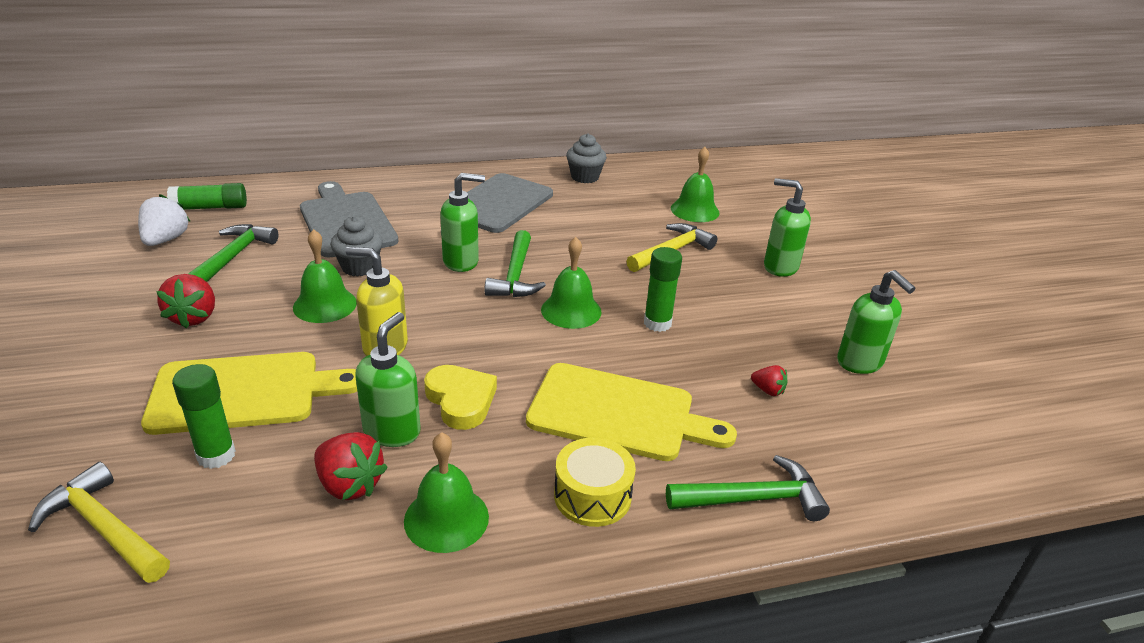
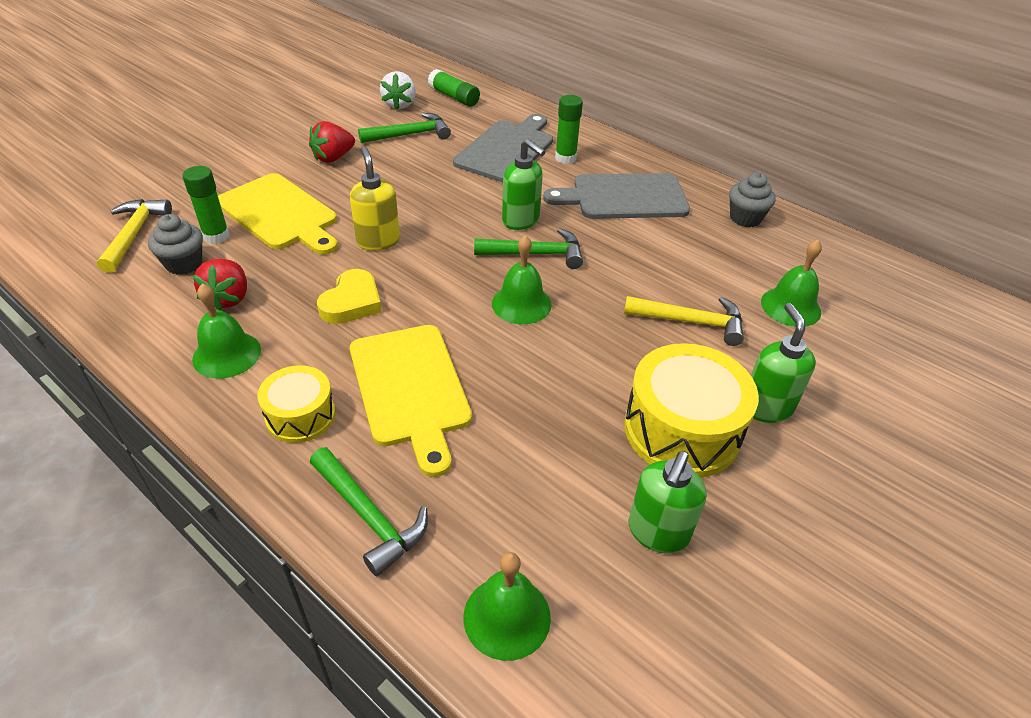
camera: 55 degrees right, 10 degrees up
(166, 240) = (399, 104): white strawberry -> white strawberry turned 120 degrees clockwise
(325, 305) = (398, 194): green bell -> green bell (507, 617)
(359, 267) = (458, 183): grey cupcake -> grey cupcake (184, 264)
(392, 431) = (293, 289): green soap dispenser -> none
(515, 275) = (536, 254): green hammer -> green hammer turned 150 degrees counterclockwise
(657, 323) = (560, 360): green glue stick -> green glue stick (565, 158)
(768, 390) = (534, 473): red strawberry -> none
(774, 307) = (682, 430): none -> yellow drum

